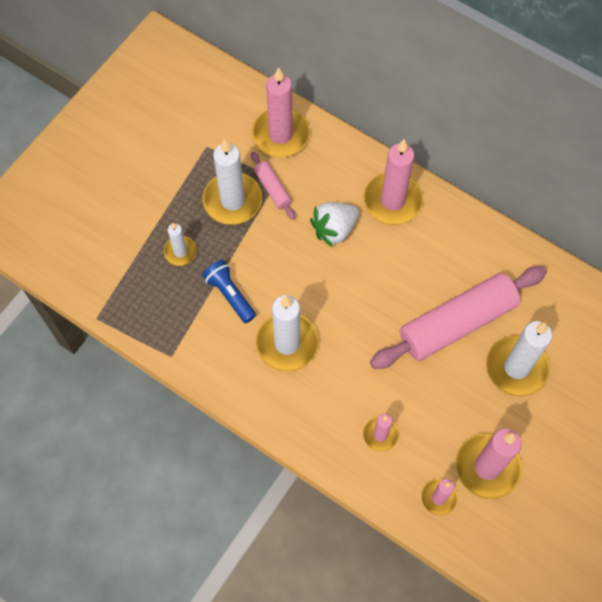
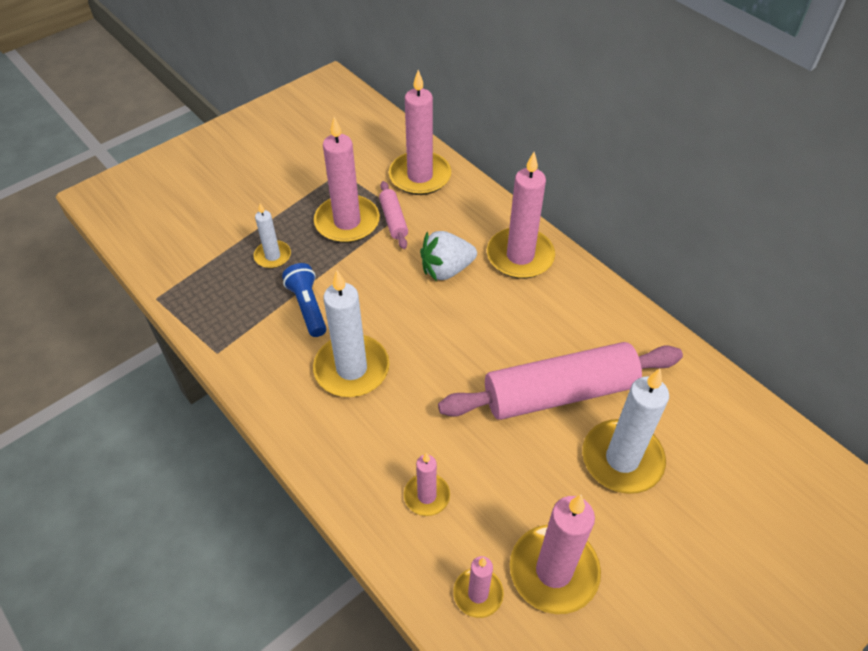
camera: 15 degrees right, 15 degrees down
(232, 200) = (347, 222): white candle -> pink candle

